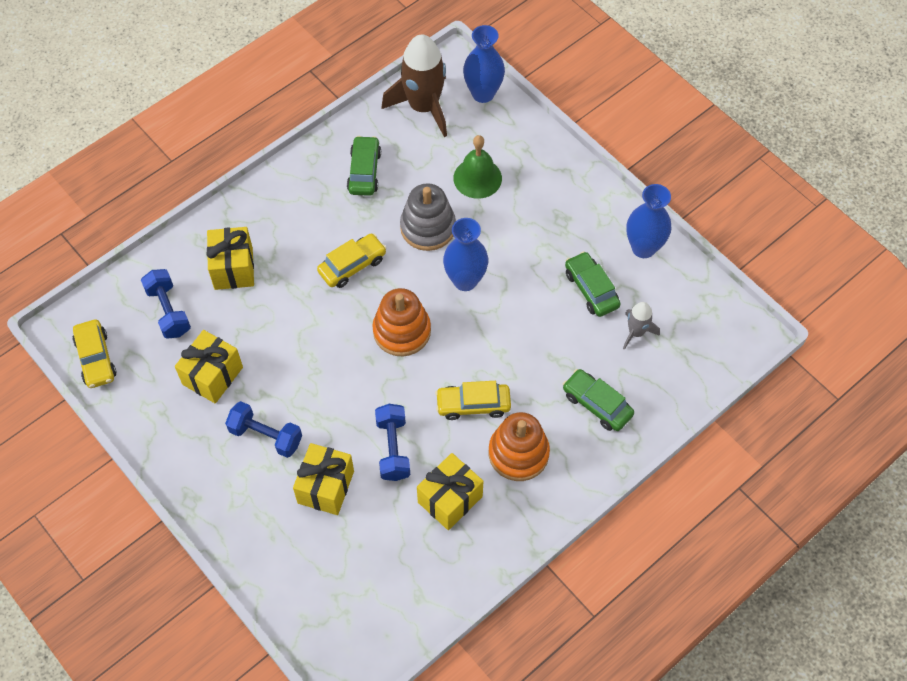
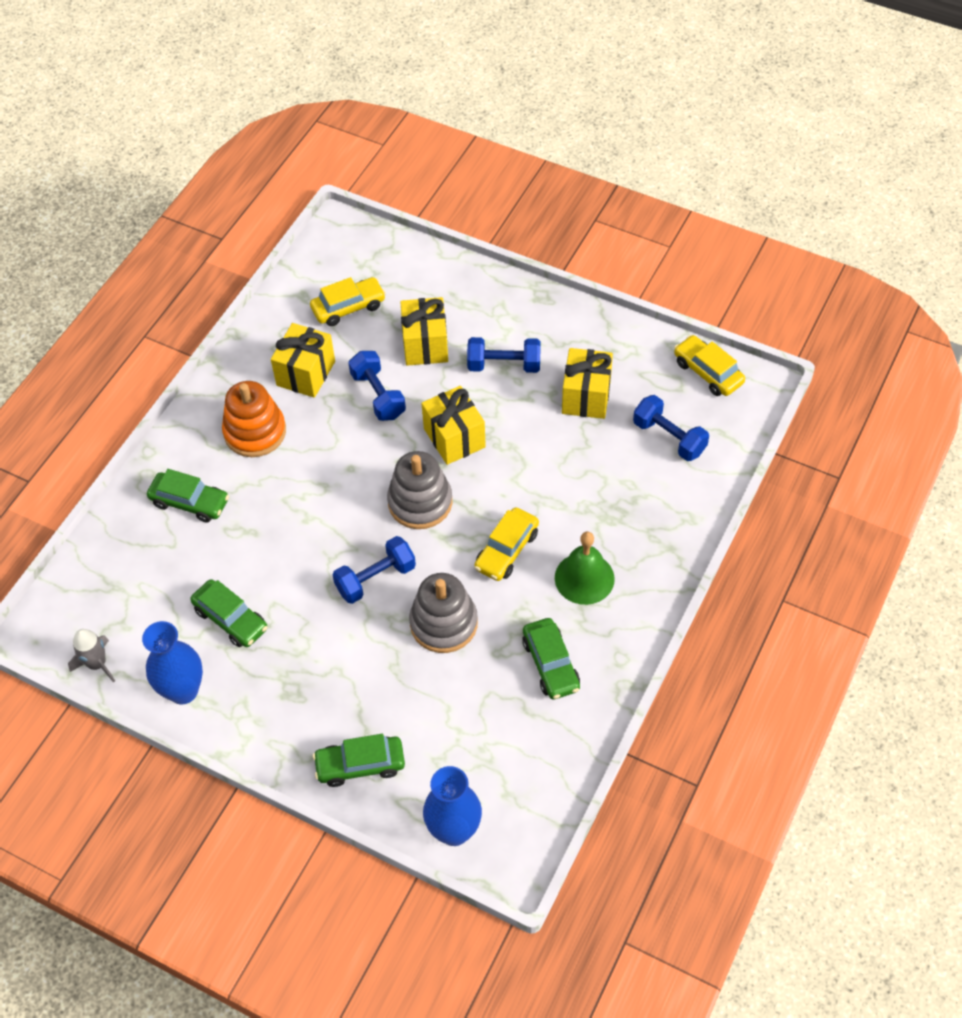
camera: 160 degrees right, 5 degrees down
(233, 268) = (631, 502): yellow gift -> yellow gift (454, 438)
(402, 331) = (420, 502): orange stacking toy -> grey stacking toy
(424, 107) = (521, 780): brown rocket -> none
(465, 280) = (375, 578): blue vase -> blue dumbbell
(473, 405) = (316, 459): yellow car -> yellow car (348, 307)
(477, 178) = (412, 706): green bell -> green bell (584, 578)
(530, 153) = (360, 765): none -> green car
(636, 332) = (167, 589): grey rocket -> grey rocket (97, 664)

